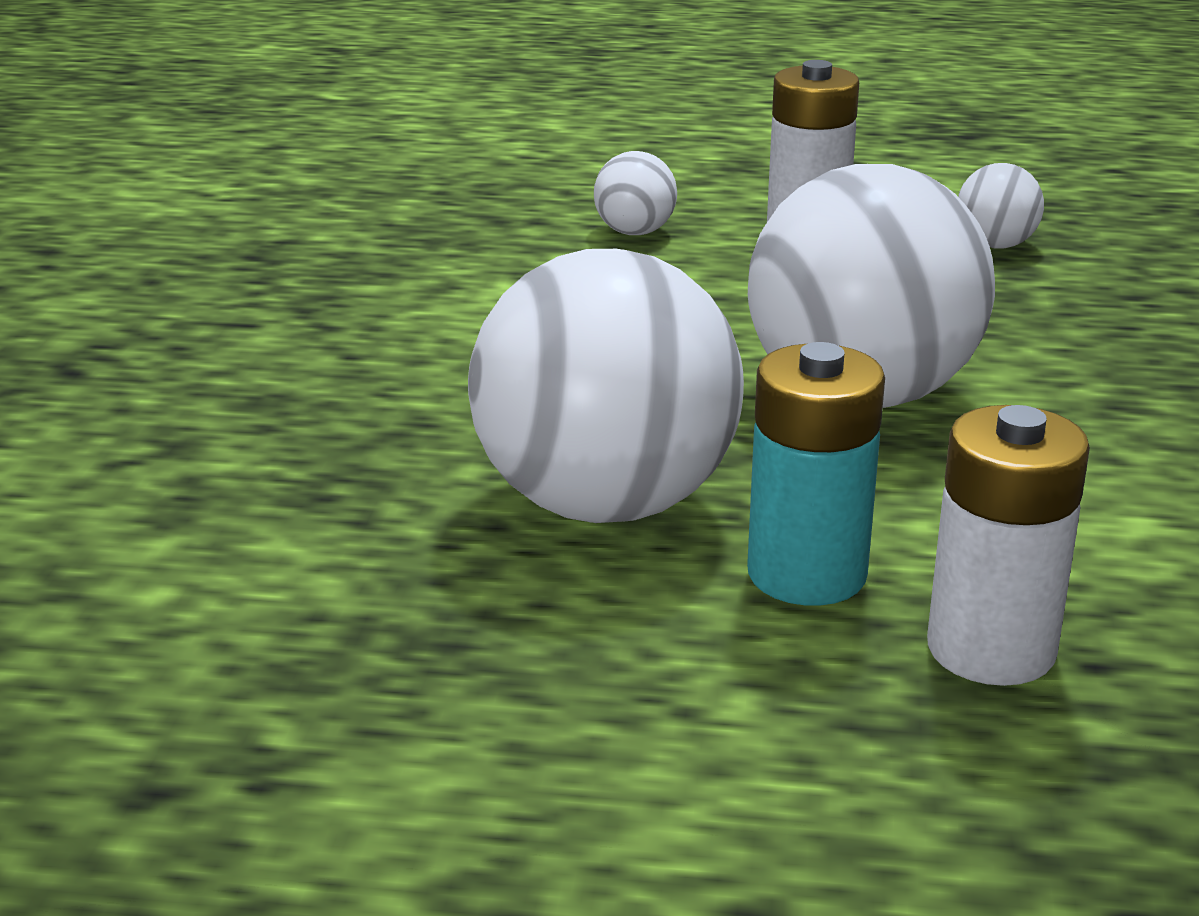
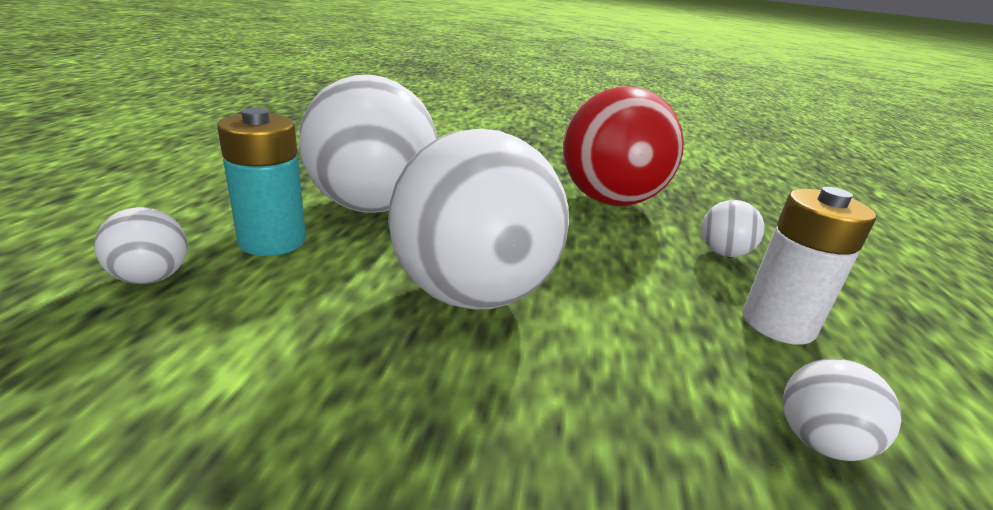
camera: 90 degrees right, 0 degrees up
(467, 291) = (610, 201): none -> red ball
(991, 649) = (151, 278): white battery -> white ball

